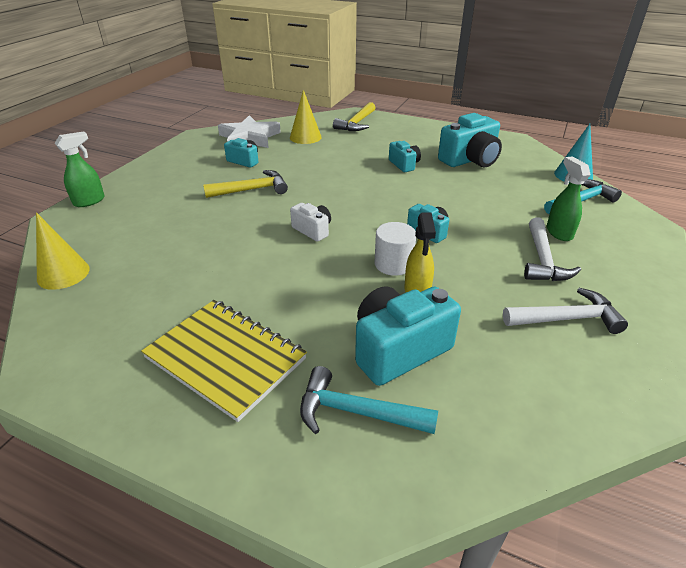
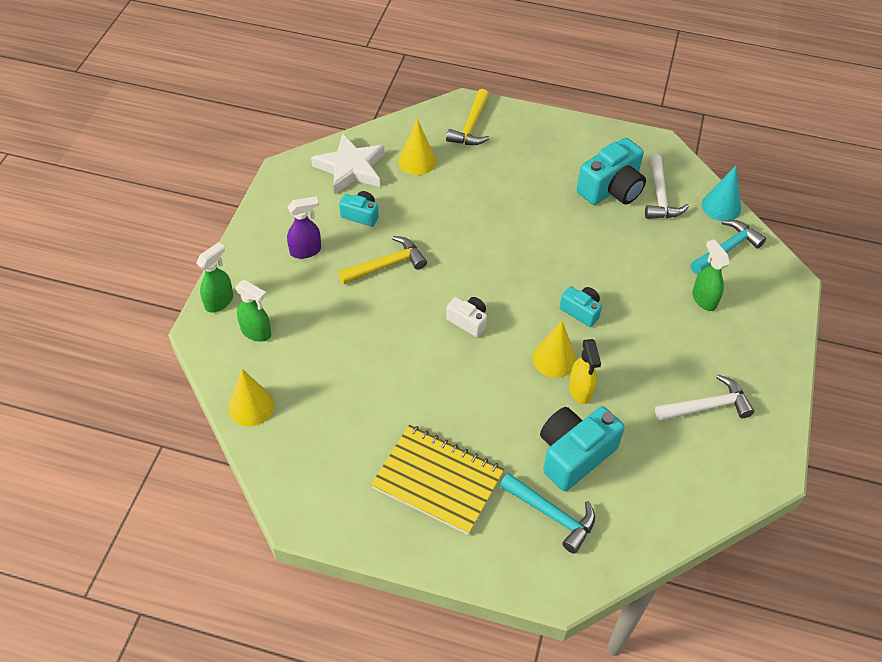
camera: 10 degrees left, 15 degrees up
(107, 222) = (256, 332): none -> green spray bottle
(186, 177) = (306, 251): none -> purple spray bottle
(356, 412) = (552, 515): turquoise hammer -> turquoise hammer turned 150 degrees counterclockwise
(393, 264) = (554, 359): white cylinder -> yellow cone
(404, 165) = (541, 204): turquoise camera -> none
(543, 260) = (688, 338): white hammer -> white hammer (660, 197)

